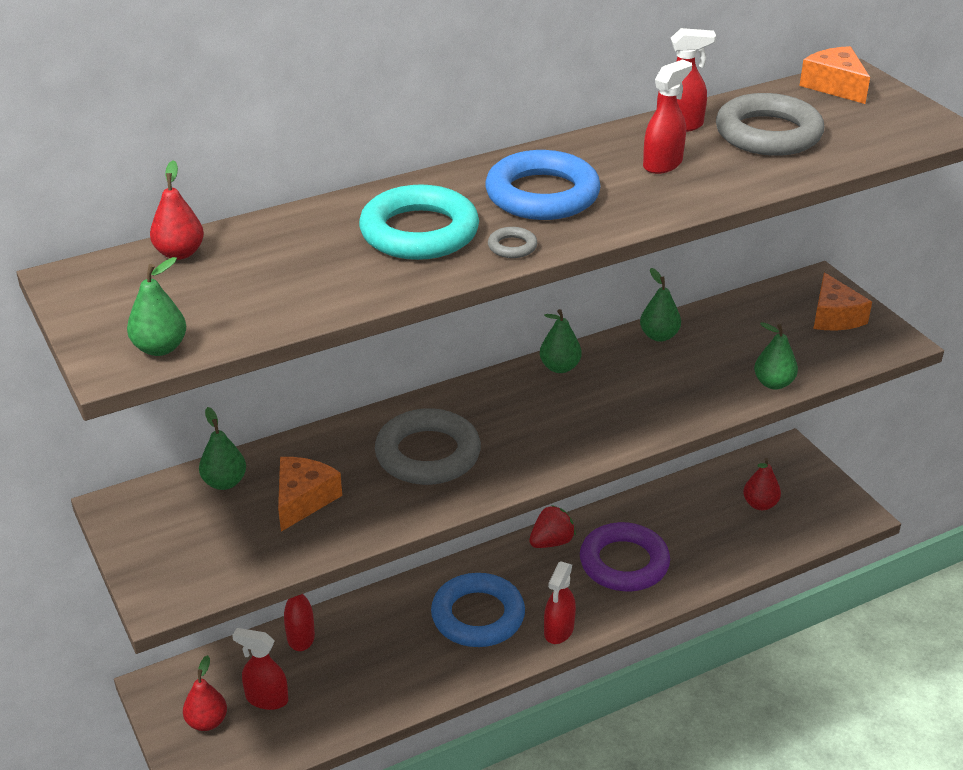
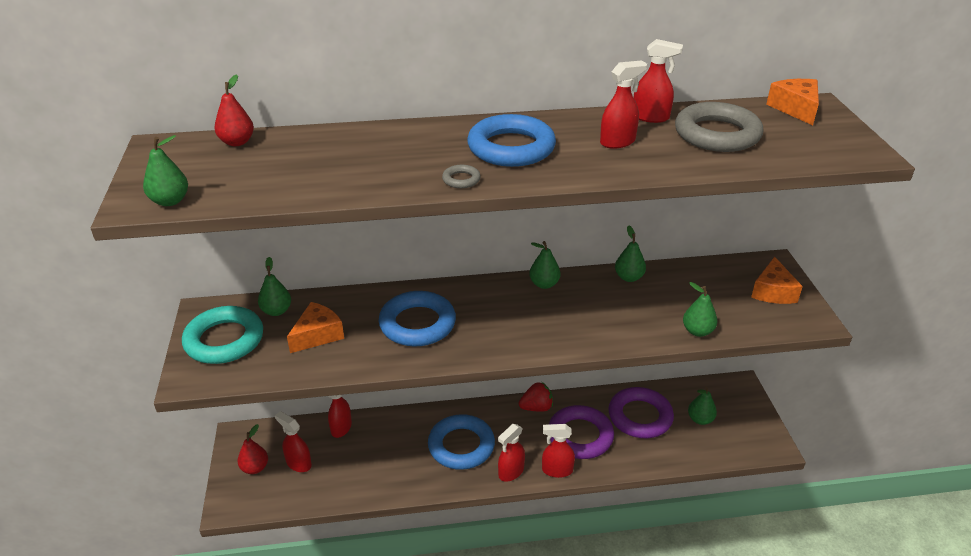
camera: 20 degrees right, 0 degrees up
(419, 232) = (404, 157): turquoise ring -> turquoise ring (224, 340)
(428, 454) = (417, 324): grey ring -> blue ring
(615, 612) = (557, 470): none -> red spray bottle
(686, 520) = (640, 416): none -> purple ring
(760, 504) = (700, 419): red pear -> green pear

